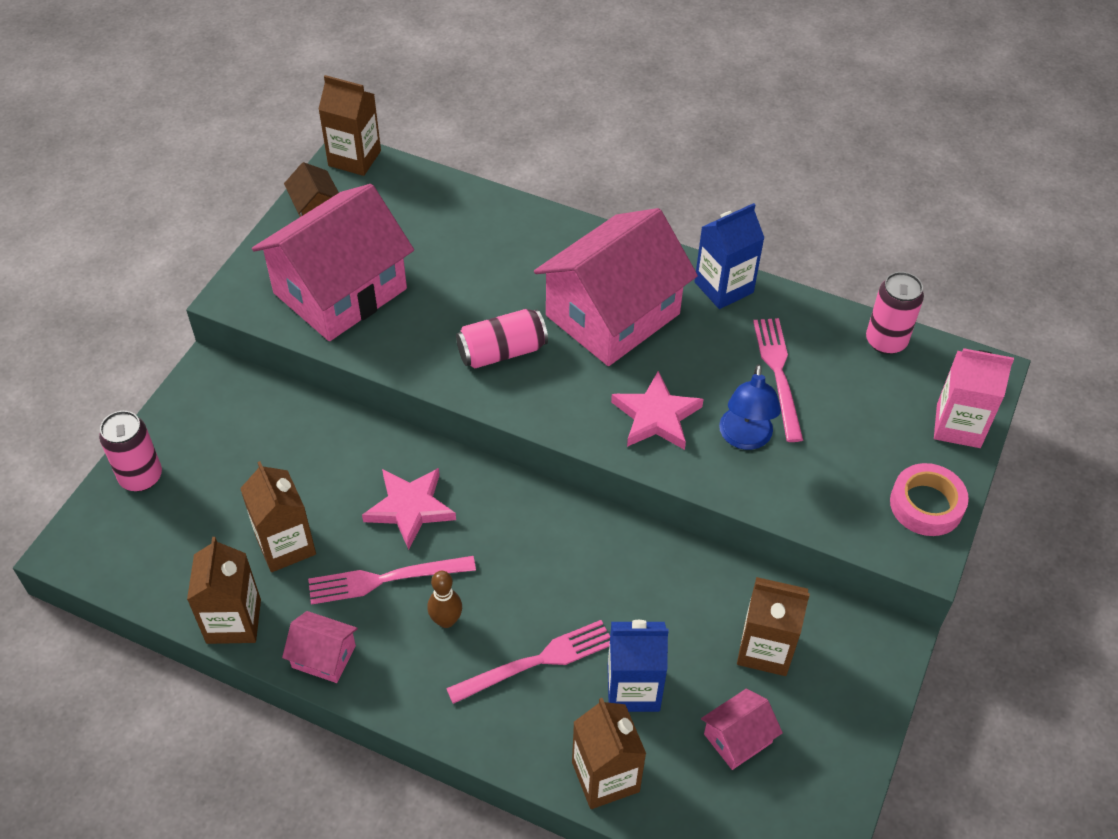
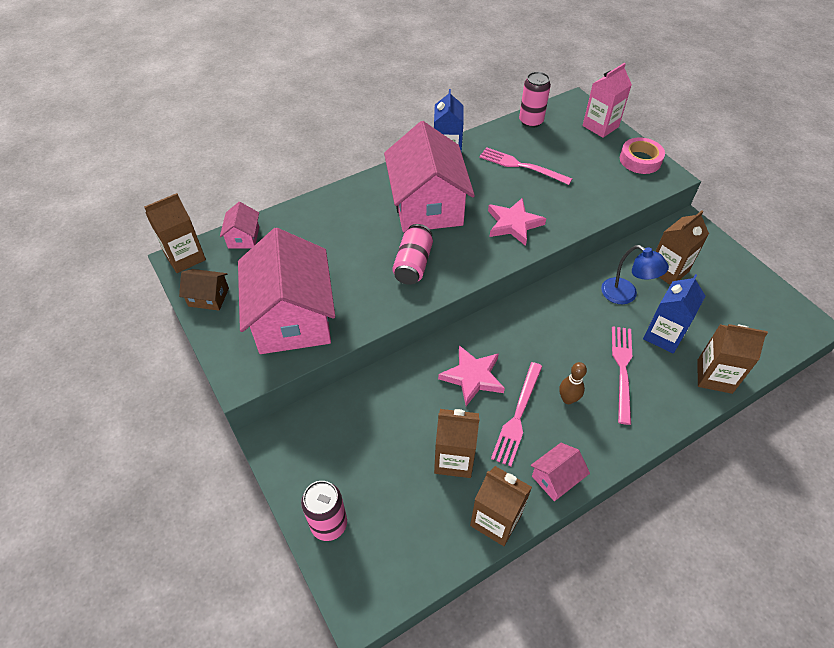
camera: 55 degrees left, 0 degrees up
(737, 738) = (717, 309): pink house -> pink house (243, 237)
(745, 438) = (554, 199): blue lamp -> blue lamp (625, 295)

